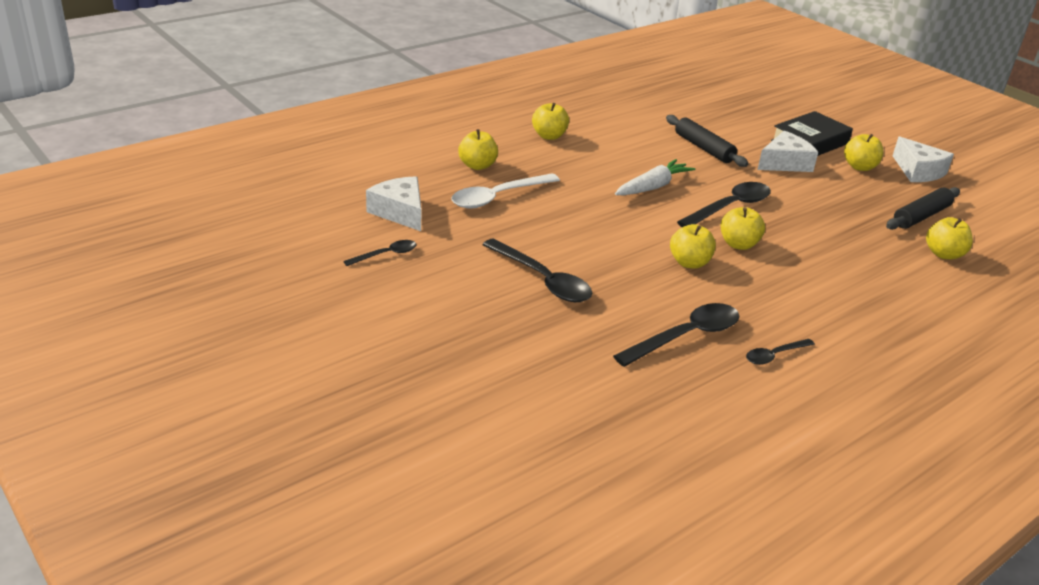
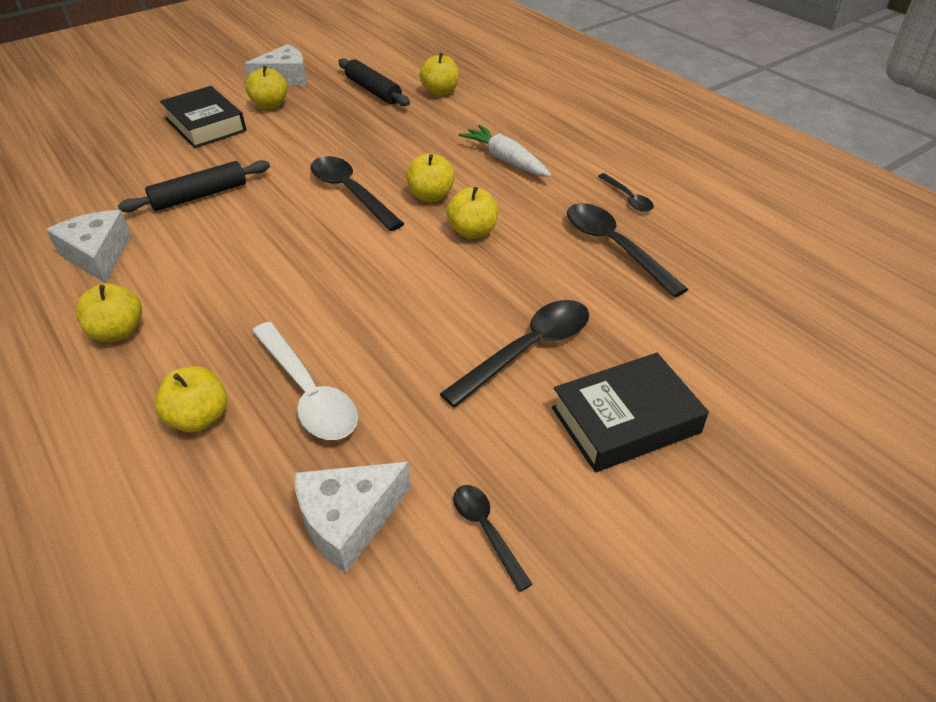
camera: 85 degrees left, 10 degrees up
(471, 315) = (625, 420): none -> black book
(653, 187) = (295, 243): white carrot -> white carrot (506, 160)
(785, 163) = (252, 146): white cheese -> white cheese (98, 255)

